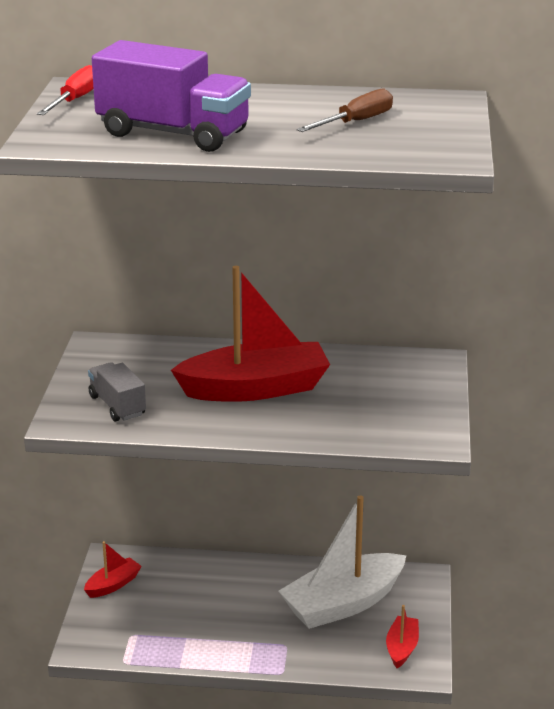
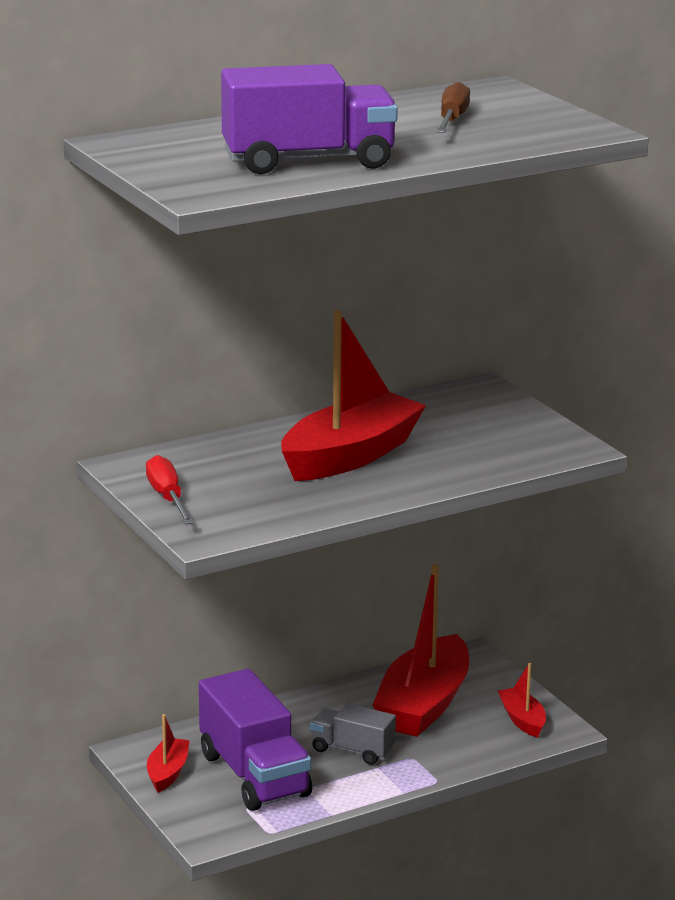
camera: 35 degrees left, 5 degrees down
(75, 100) = (143, 153): red screwdriver -> red screwdriver (168, 498)
(117, 405) = (237, 508): grey truck -> grey truck (352, 750)
(165, 611) = (254, 775): none -> purple truck
(343, 604) = (424, 705): white boat -> red boat

